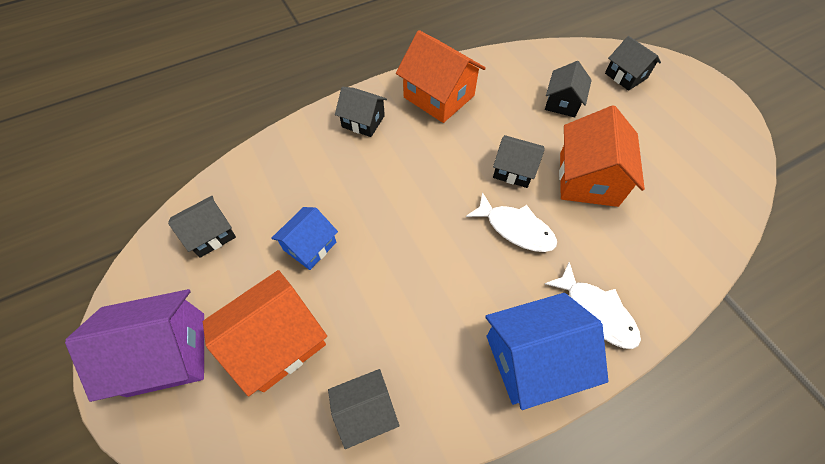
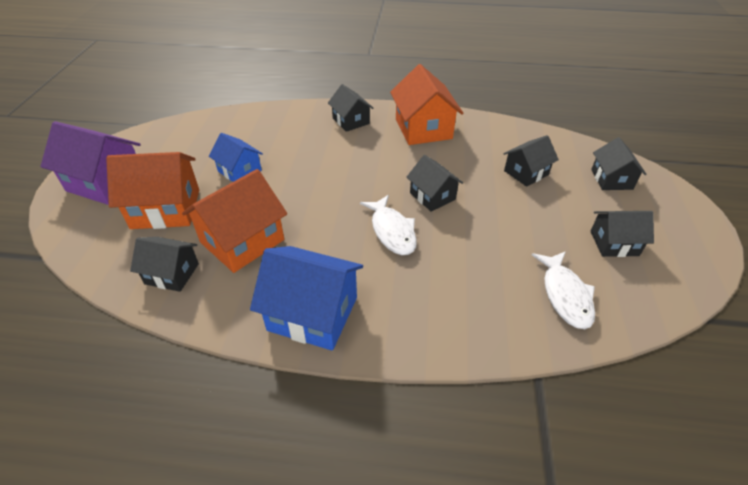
camera: 35 degrees right, 15 degrees down
(211, 234) = (192, 138): black house -> black house (614, 243)
(310, 246) = (239, 171): blue house -> blue house turned 60 degrees clockwise
(588, 179) = (491, 230): orange house -> orange house (242, 241)
(596, 312) = (397, 316): white fish -> white fish (565, 295)

